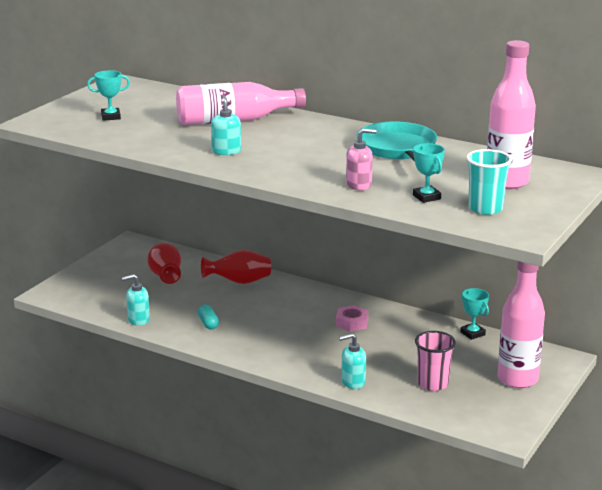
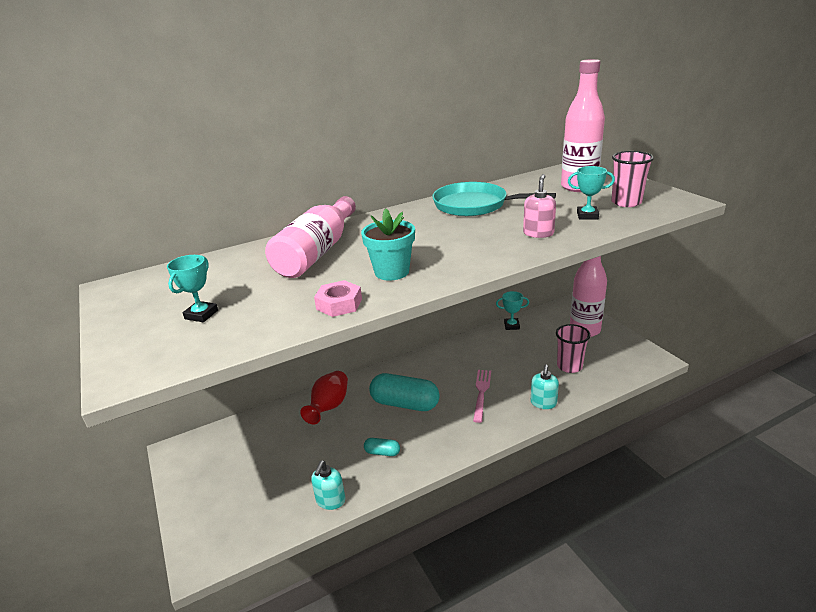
camera: 55 degrees left, 5 degrees up
(165, 276) = (268, 450): red vase -> none
(226, 151) = (392, 272): turquoise soap dispenser -> turquoise flower pot
(279, 314) = (405, 404): none -> turquoise capsule
(334, 346) = (481, 393): none -> pink fork
(352, 323) = (452, 371): pink nut -> pink nut (339, 304)
(485, 208) = (626, 202): turquoise cup -> pink cup

